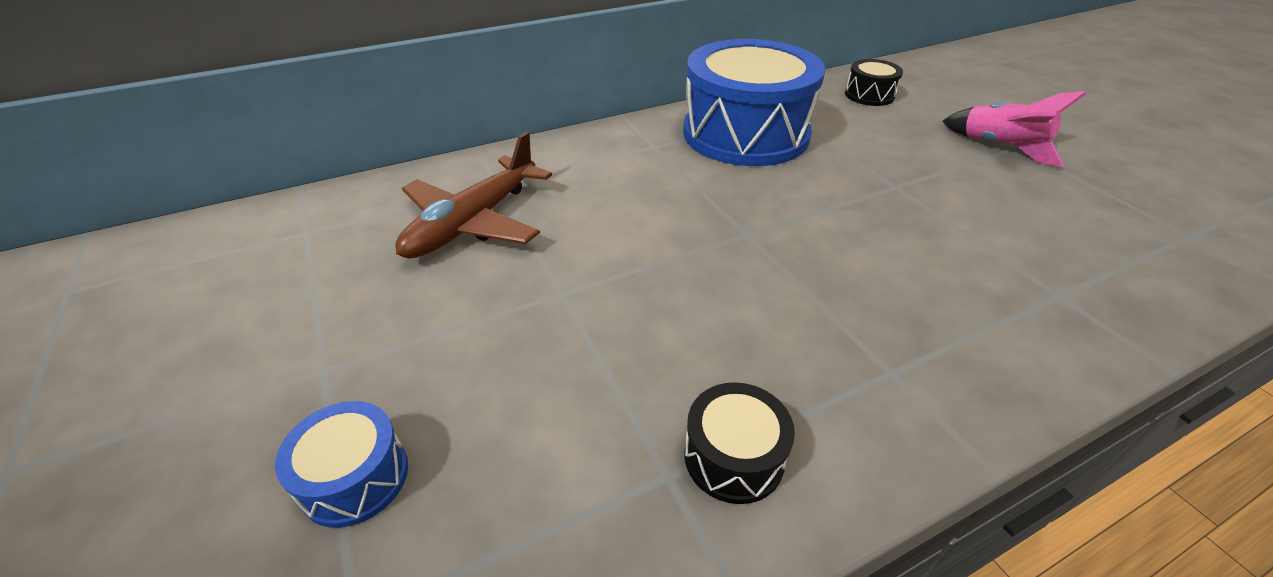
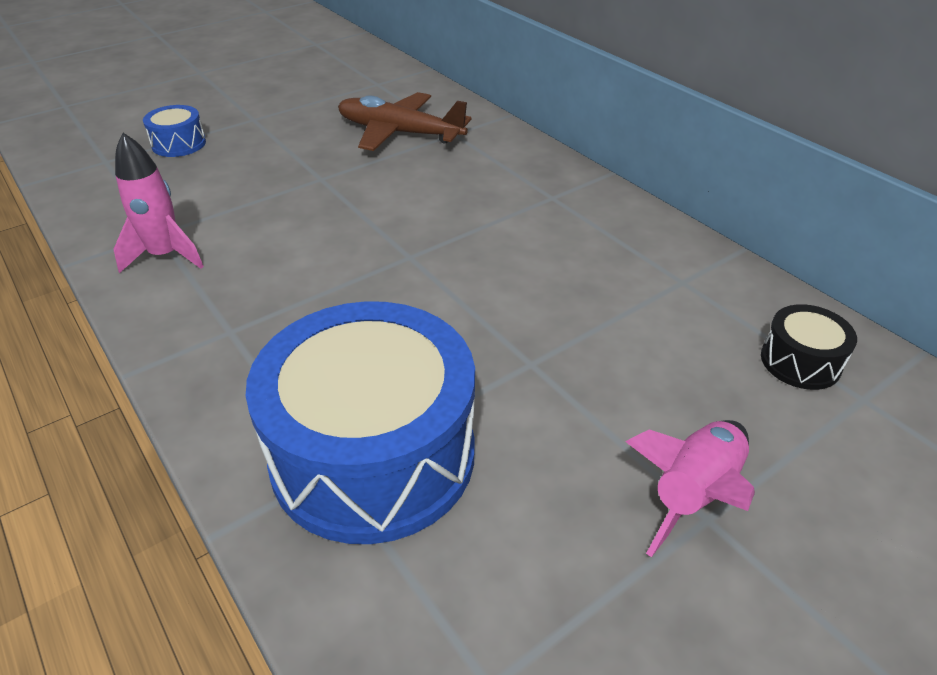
camera: 80 degrees right, 0 degrees up
(733, 457) = (165, 256): black drum -> pink rocket
(745, 133) = (609, 251): blue drum -> blue drum (373, 454)

